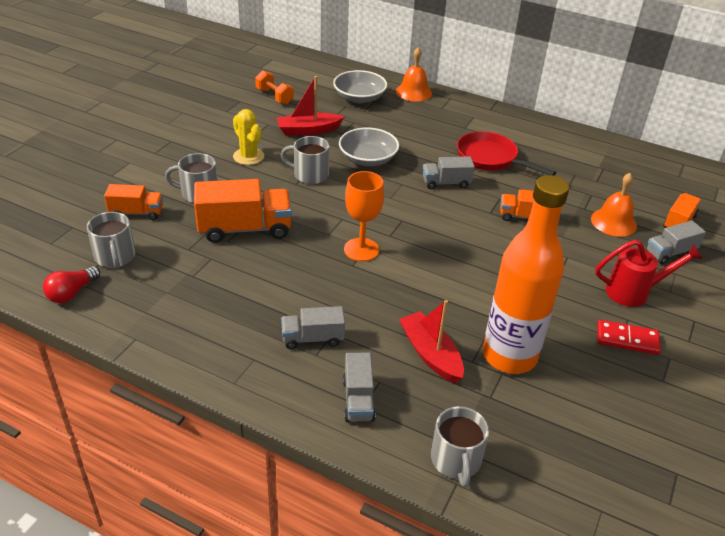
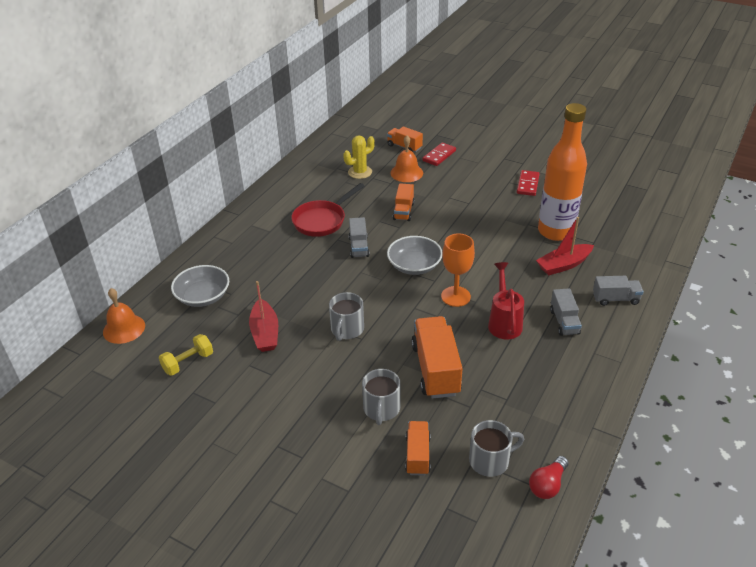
camera: 85 degrees left, 0 degrees up
(72, 293) = (547, 485): red light bulb -> red light bulb turned 90 degrees clockwise
(248, 156) = (313, 376): yellow cactus -> yellow cactus (360, 172)
(274, 96) = (188, 362): orange dumbbell -> yellow dumbbell
(368, 159) = (320, 291): grey bowl -> grey bowl (414, 265)
(413, 92) = (198, 259): orange bell -> orange bell (124, 328)
(456, 461) = (649, 259): grey mug -> none
(634, 292) = (482, 175): red watering can -> red watering can (504, 322)
(670, 253) = (439, 156): grey truck -> red domino

